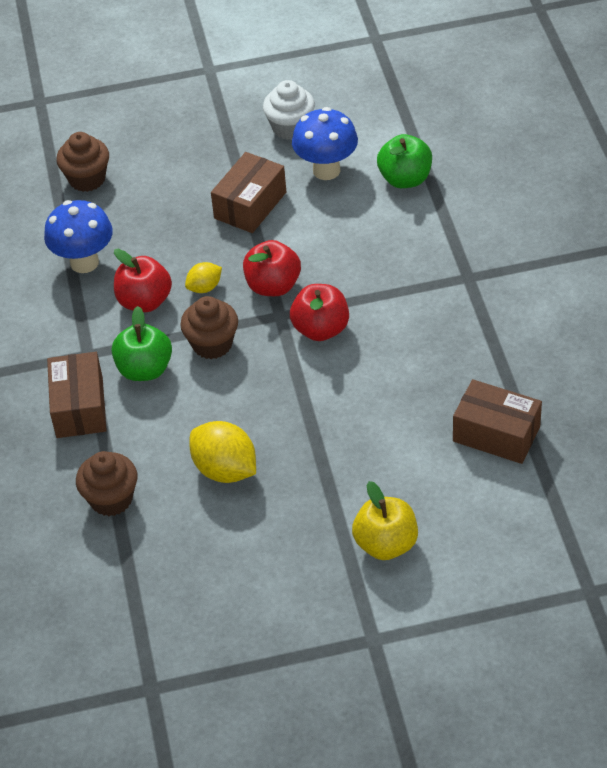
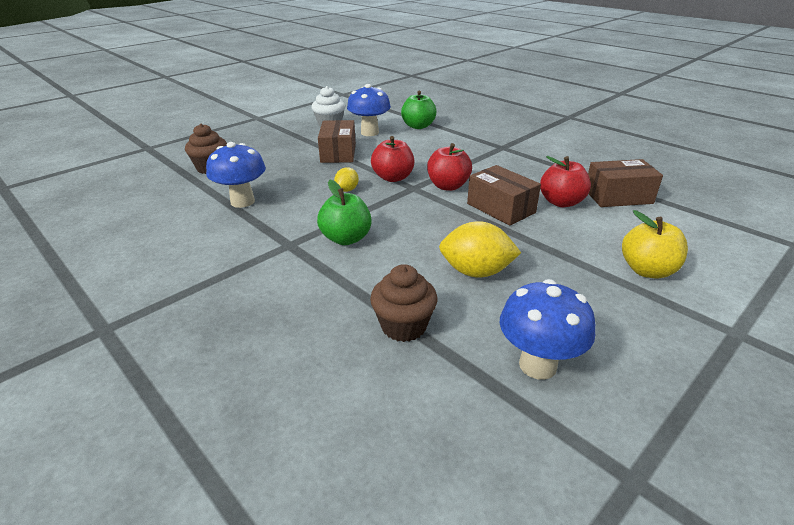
camera: 35 degrees left, 15 degrees down
(80, 407) = (312, 276): brown box -> brown box (501, 208)
(145, 301) = (309, 207): red apple -> red apple (561, 202)
(178, 584) = (537, 365): none -> blue mushroom
(212, 344) = (383, 212): brown cupcake -> none

